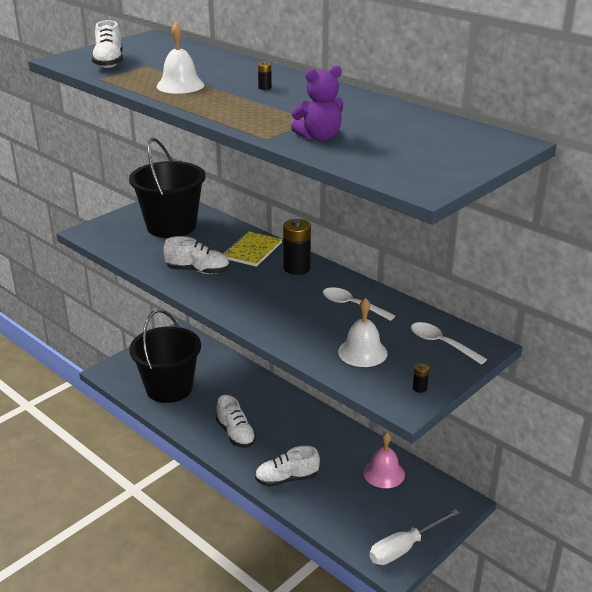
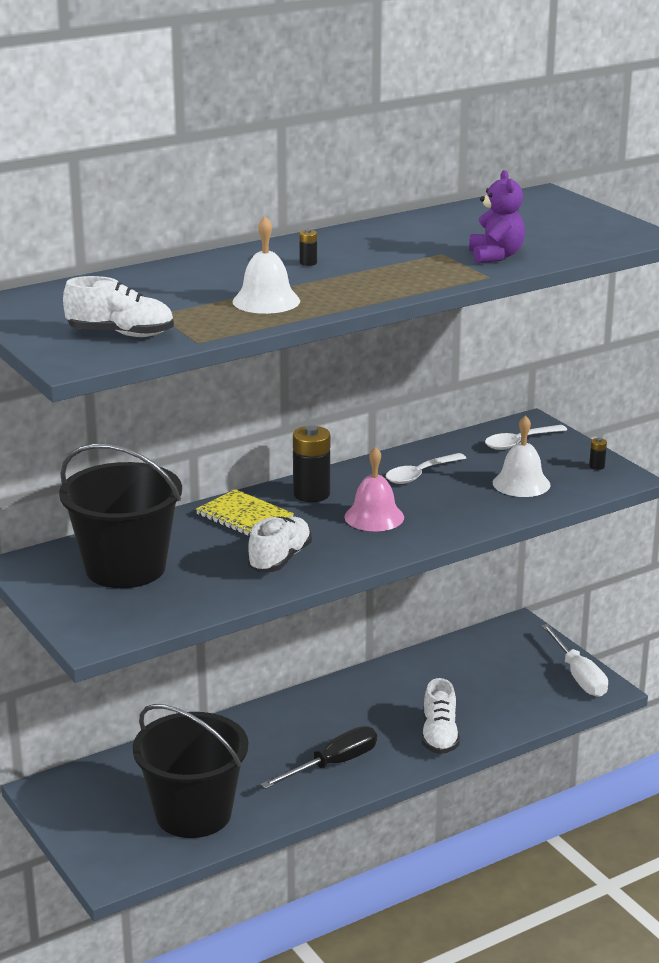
camera: 75 degrees left, 5 degrees down
(236, 434) = (333, 764): white shoe -> black screwdriver
(384, 473) = (455, 665): pink bell -> pink bell (374, 517)

